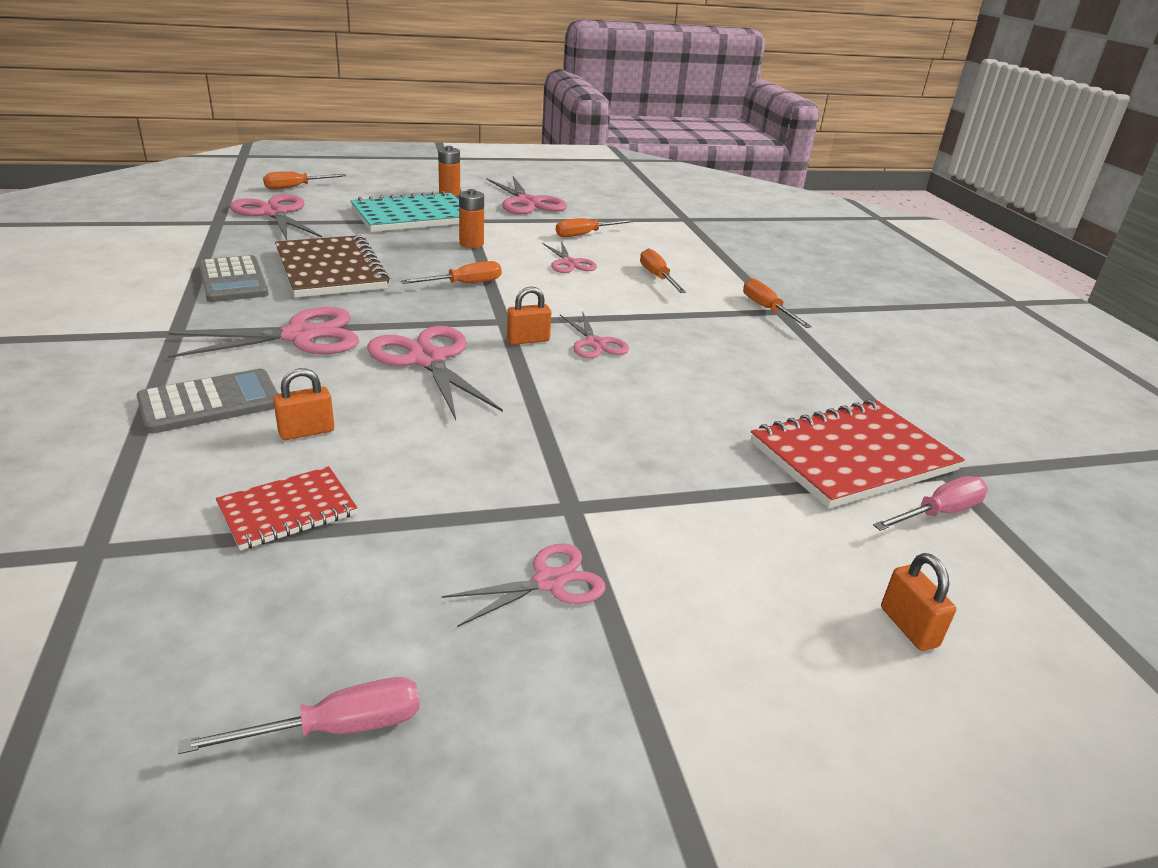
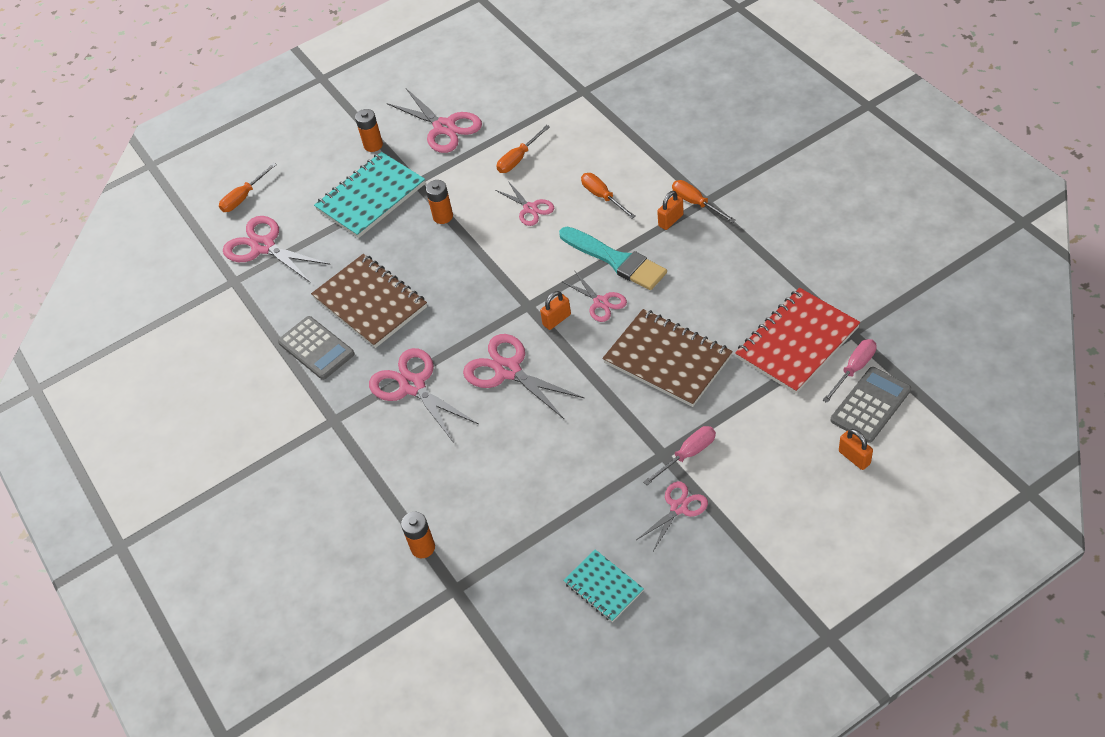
camera: 10 degrees left, 20 degrees up
(115, 483) = (423, 547): none -> orange battery
(210, 402) = (414, 469): grey calculator -> grey calculator (870, 405)
(288, 510) = (524, 524): red notebook -> none
(300, 336) = (413, 386): pink scissors -> pink scissors turned 90 degrees counterclockwise
(306, 432) = (487, 466): orange padlock -> orange padlock (670, 220)
(326, 647) = (603, 587): none -> turquoise notebook
(336, 728) = (635, 619): pink screwdriver -> pink screwdriver (688, 454)
(464, 284) = (474, 274): orange screwdriver -> none
(639, 320) = (616, 260): none -> turquoise brush
(647, 414) = (667, 360): none -> brown notebook

